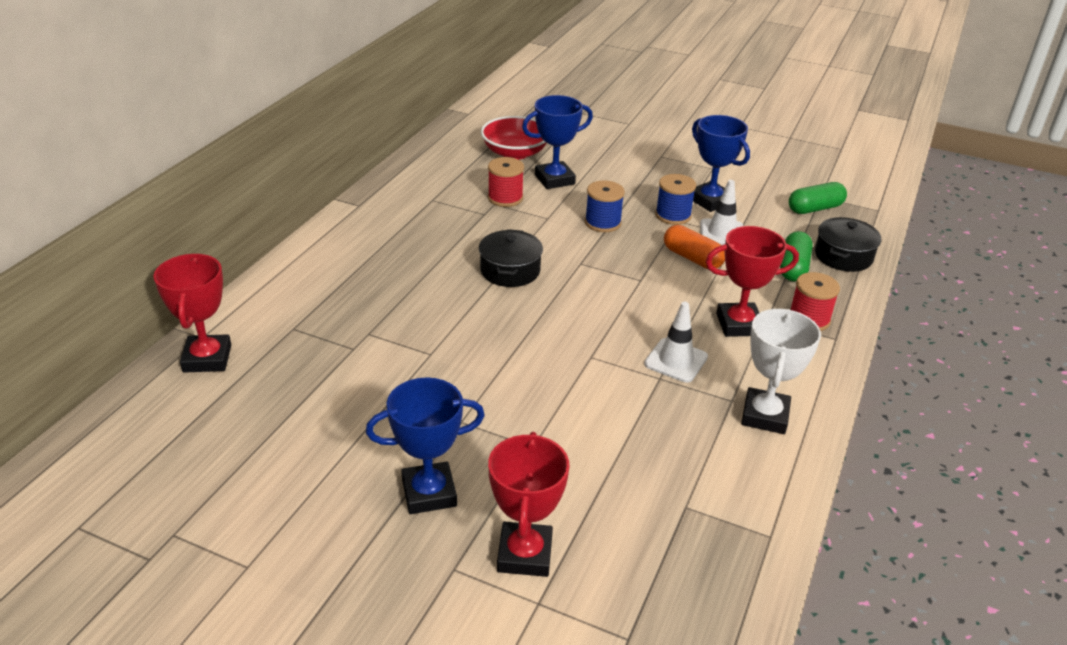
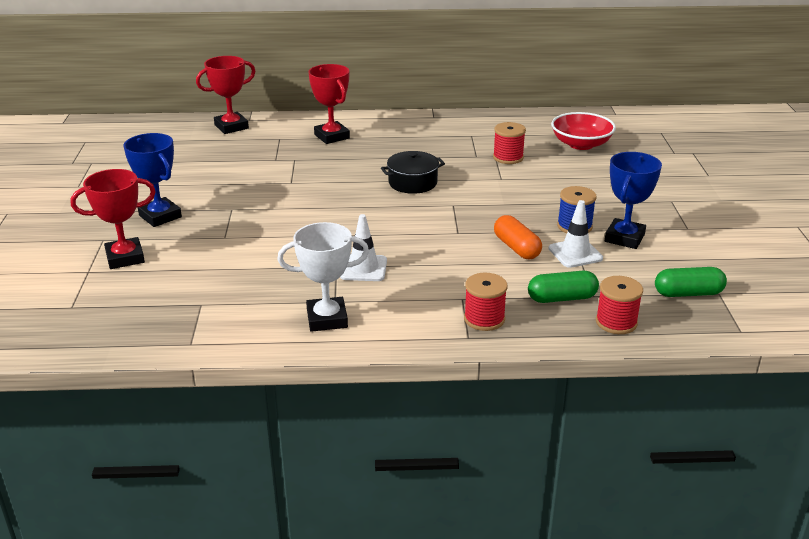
camera: 65 degrees right, 5 degrees down
(554, 179) = (562, 168): blue trophy -> none
(603, 223) = (522, 200): blue spool -> none
(692, 258) = (516, 248): orange capsule -> orange capsule turned 45 degrees counterclockwise
(739, 324) = (440, 286): red trophy -> red trophy (332, 136)
(815, 209) = (688, 293): green capsule -> green capsule turned 45 degrees counterclockwise
(843, 256) = (616, 322): black pot -> red spool

